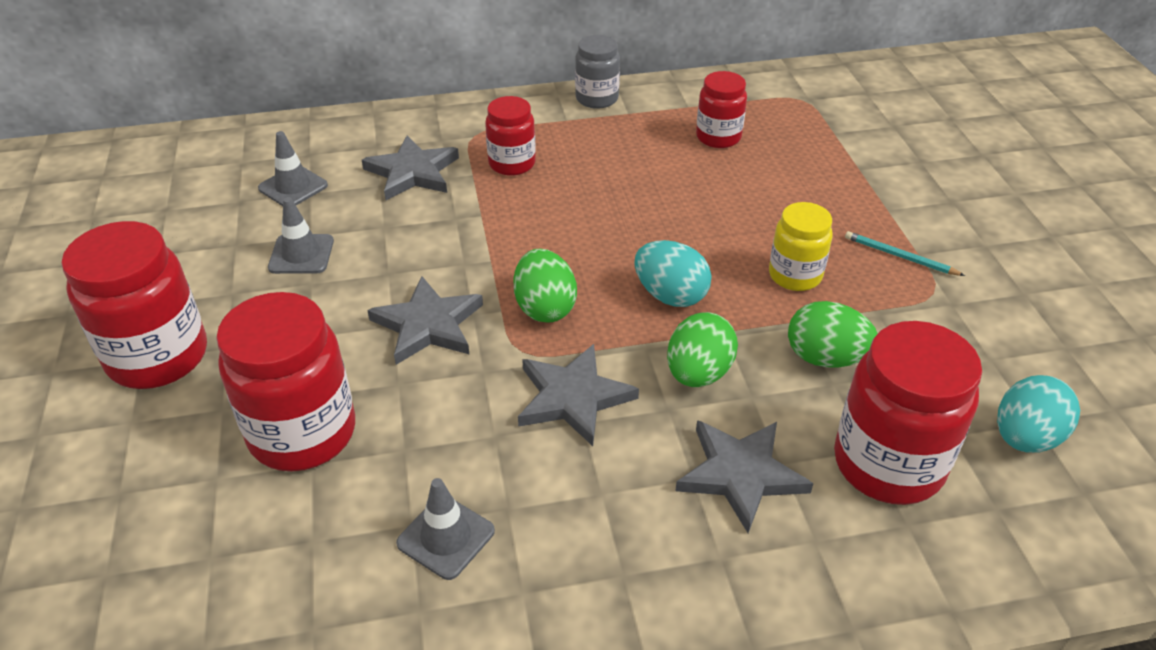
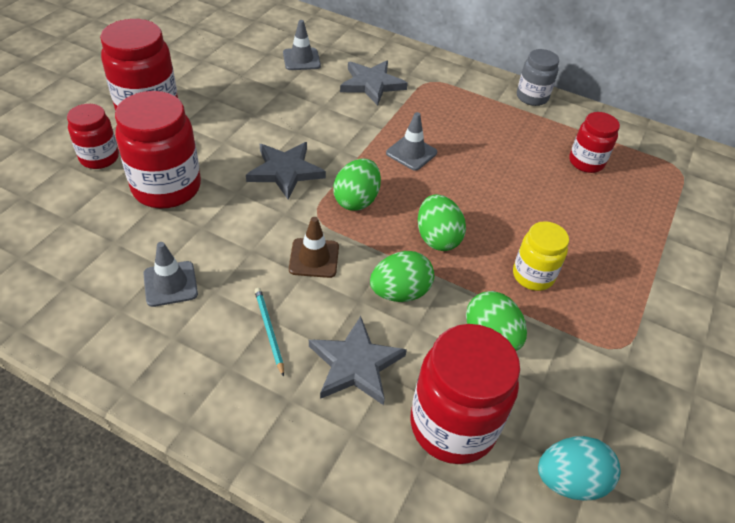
camera: 35 degrees right, 5 degrees up
(301, 254) = (266, 97): grey traffic cone -> grey traffic cone (411, 153)
(512, 164) = (433, 109): red jar -> red jar (99, 158)
(573, 397) = (314, 258): grey star -> brown traffic cone
(670, 295) = (437, 238): turquoise egg -> green egg
(900, 256) = (625, 310): turquoise pencil -> turquoise pencil (269, 330)

